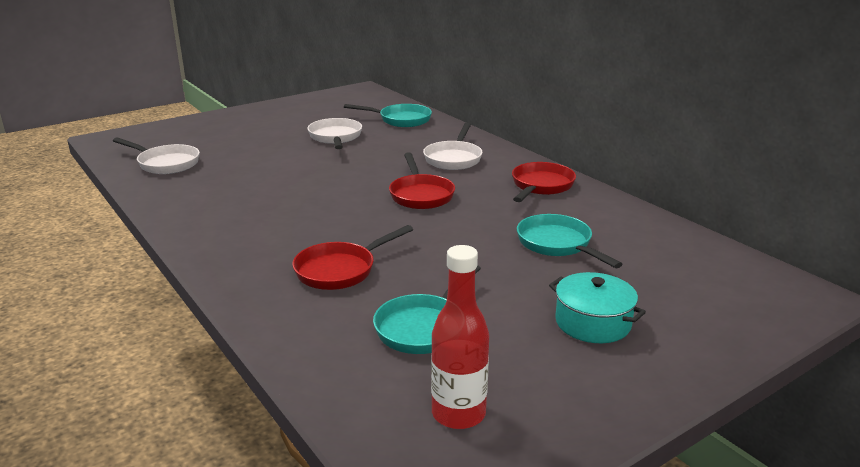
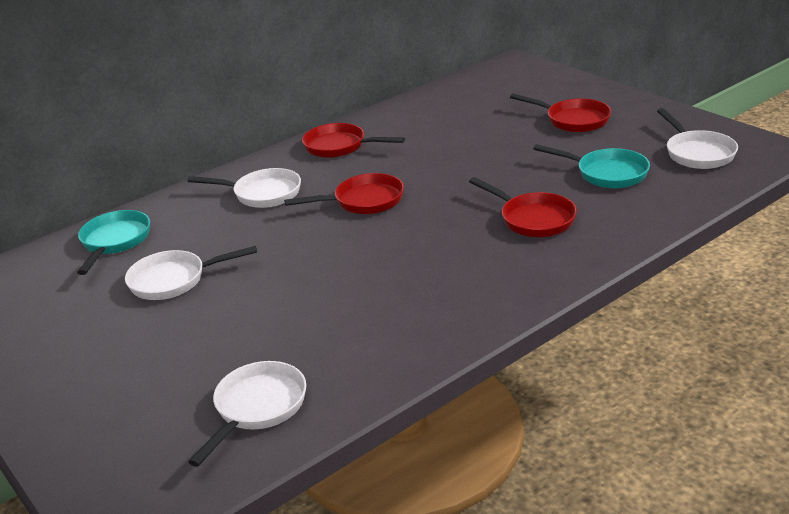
camera: 90 degrees left, 5 degrees up
(458, 414) = (697, 153): red bottle -> white pan
(557, 244) = (460, 135): turquoise pan -> none
(593, 322) = (573, 120): turquoise pot -> red pan

